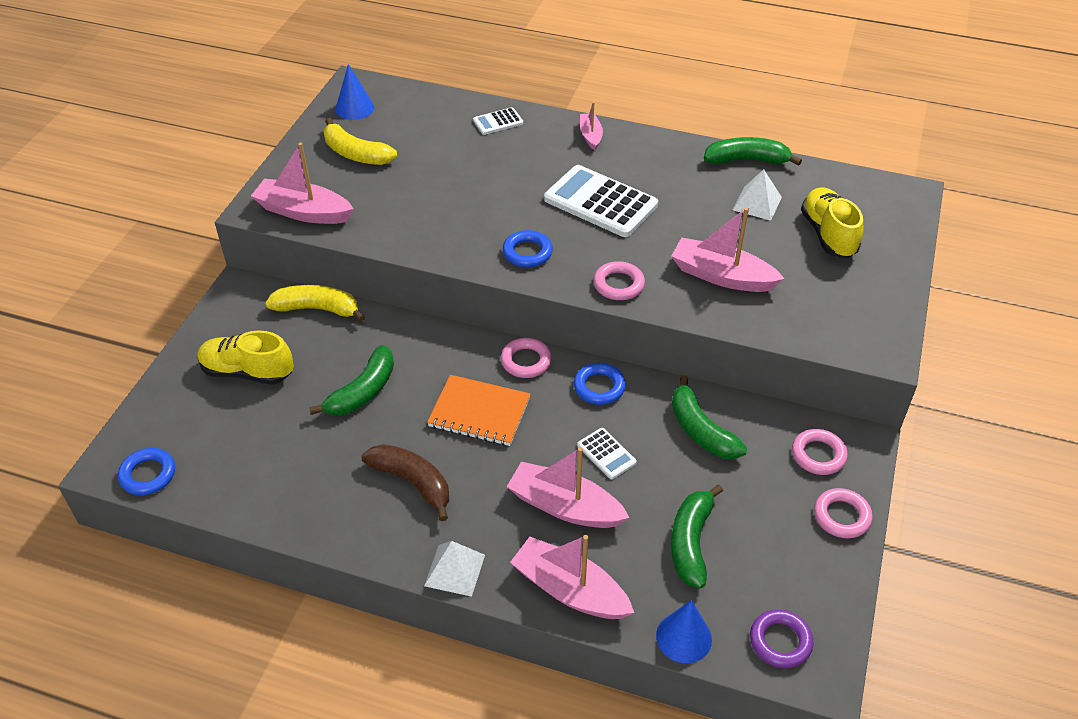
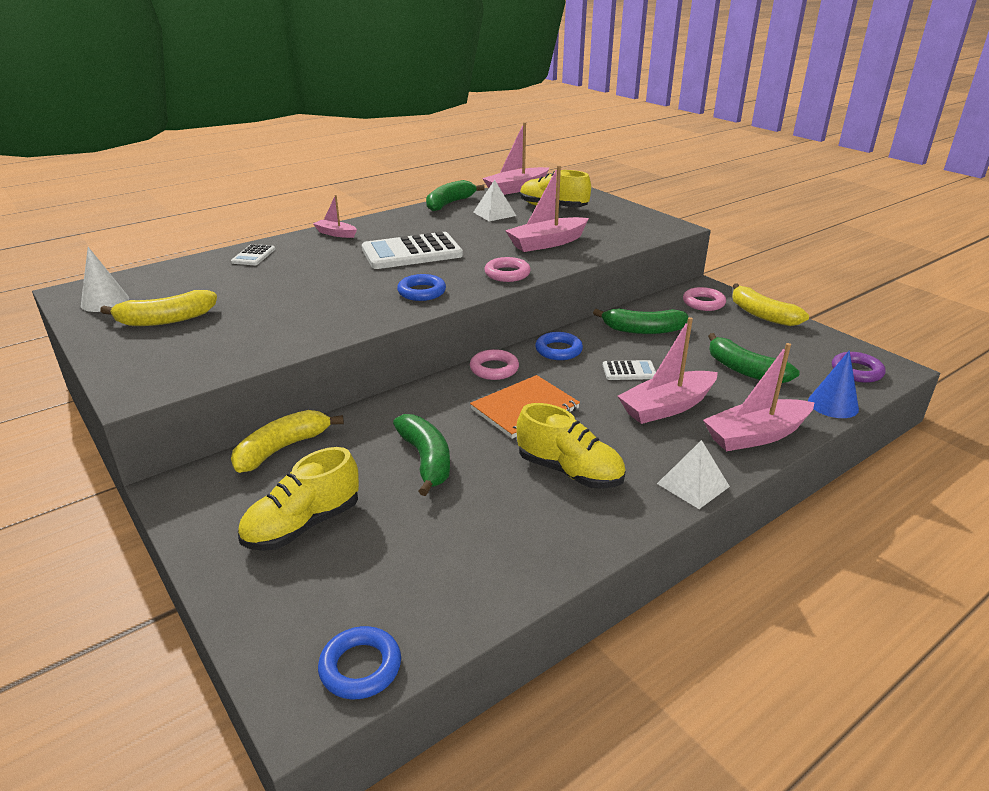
camera: 55 degrees left, 15 degrees down
(303, 212) = (191, 368): pink boat -> pink boat (516, 189)
(354, 108) = (105, 302): blue cone -> white cone
(413, 482) = (569, 471): brown banana -> yellow shoe
(841, 516) = (762, 315): pink ring -> yellow banana

